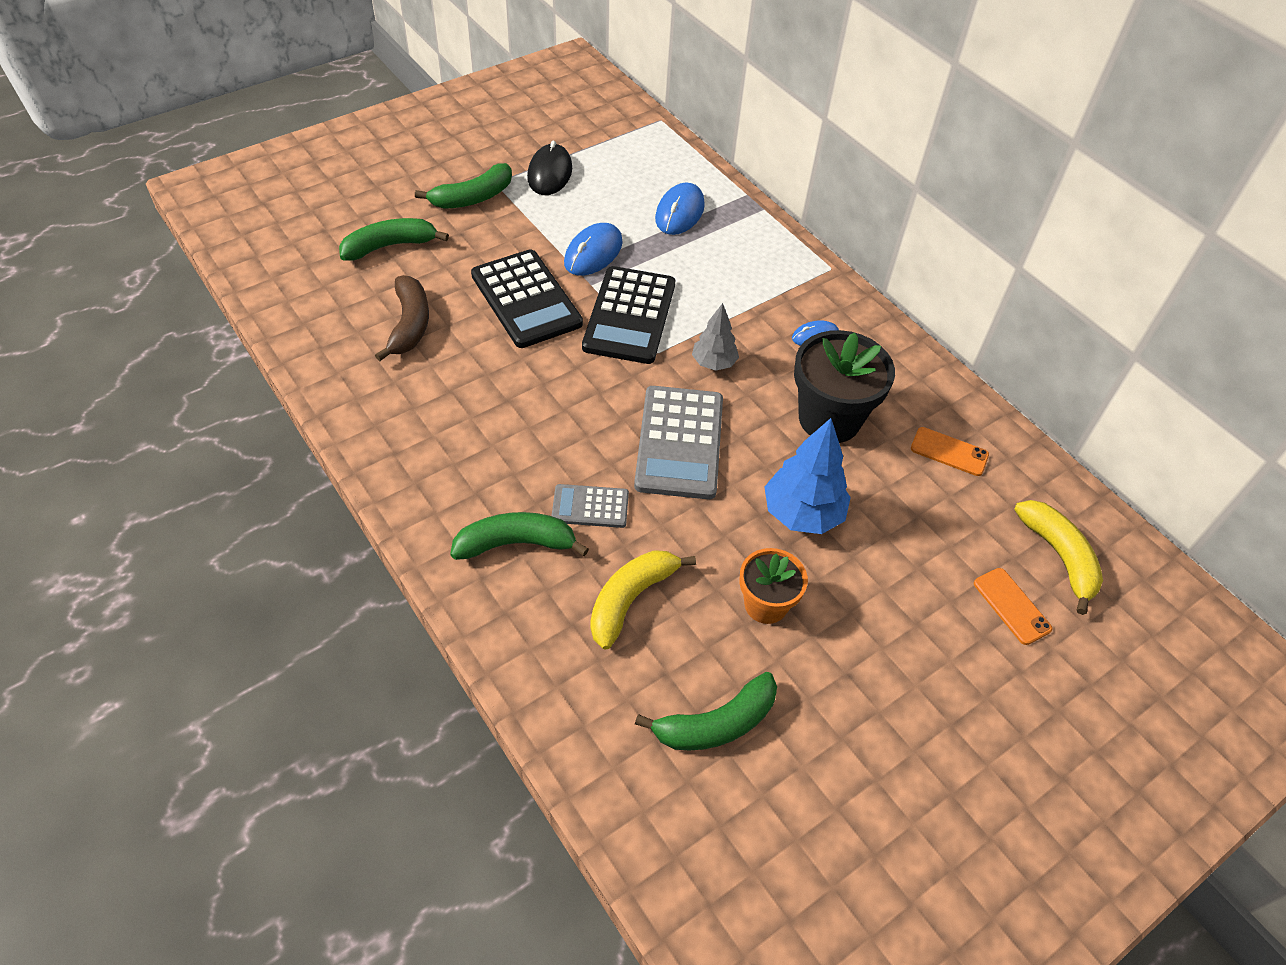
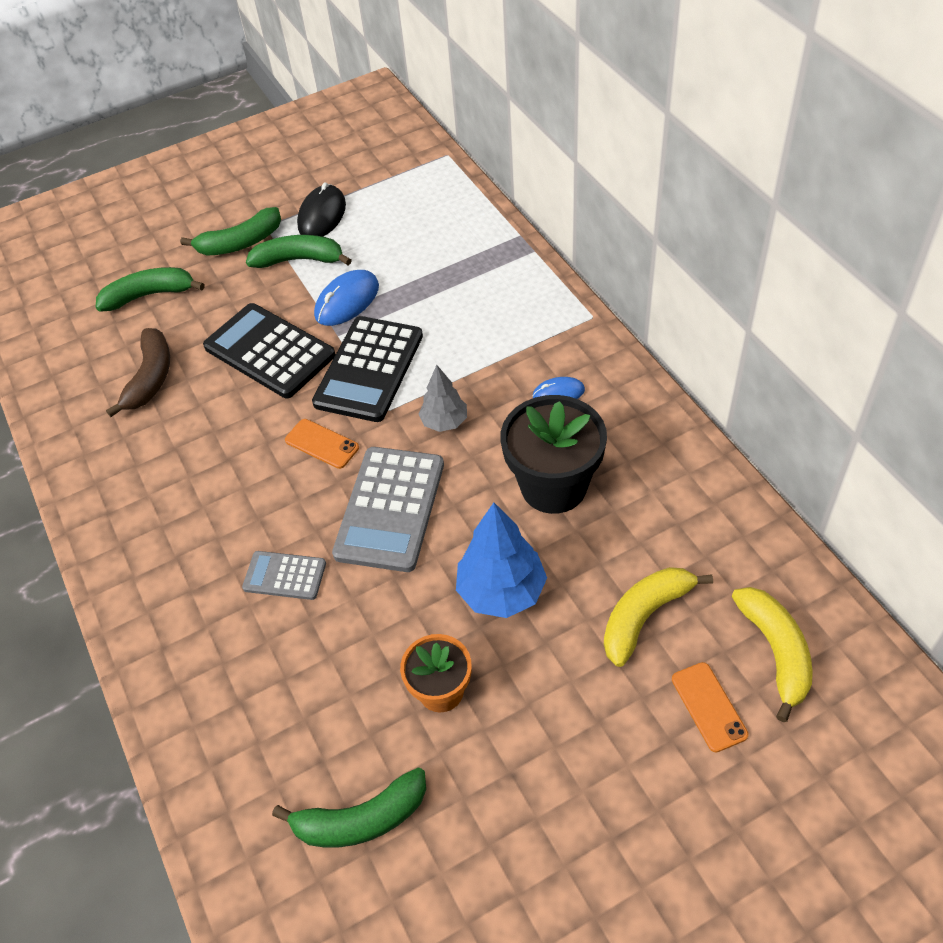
camera: 15 degrees right, 0 degrees up
(516, 543) = (203, 612): green banana -> green banana (299, 260)
(526, 299) = (269, 351): black calculator -> black calculator turned 150 degrees clockwise
(630, 599) = (303, 678): yellow banana -> yellow banana (644, 616)
(679, 212) = (445, 256): blue mouse -> none
(949, 452) = (677, 526): orange phone -> orange phone (322, 444)

